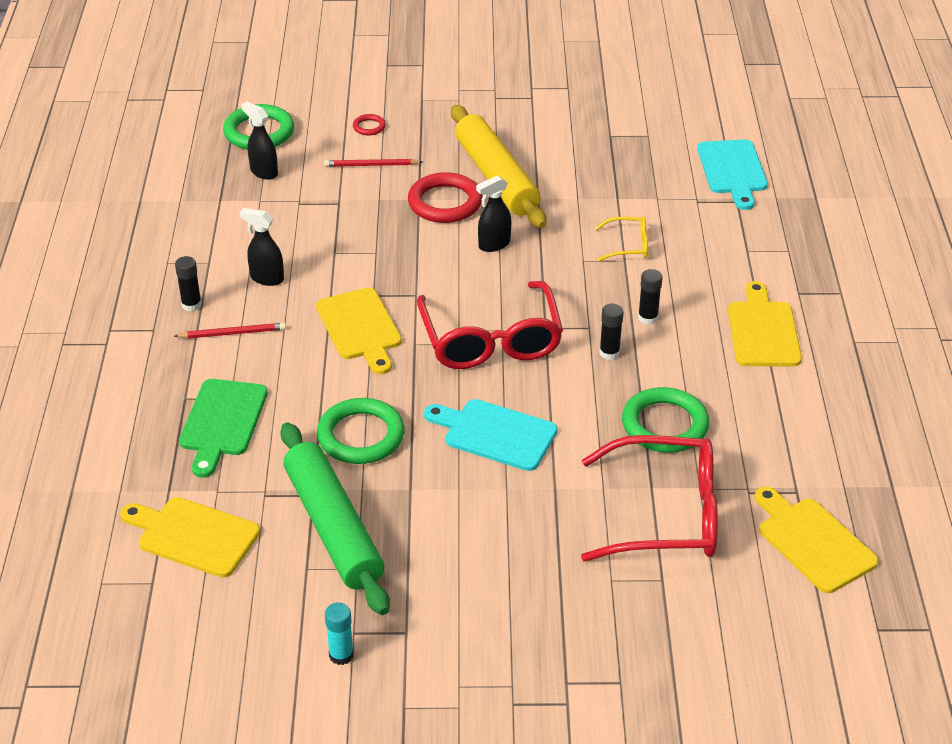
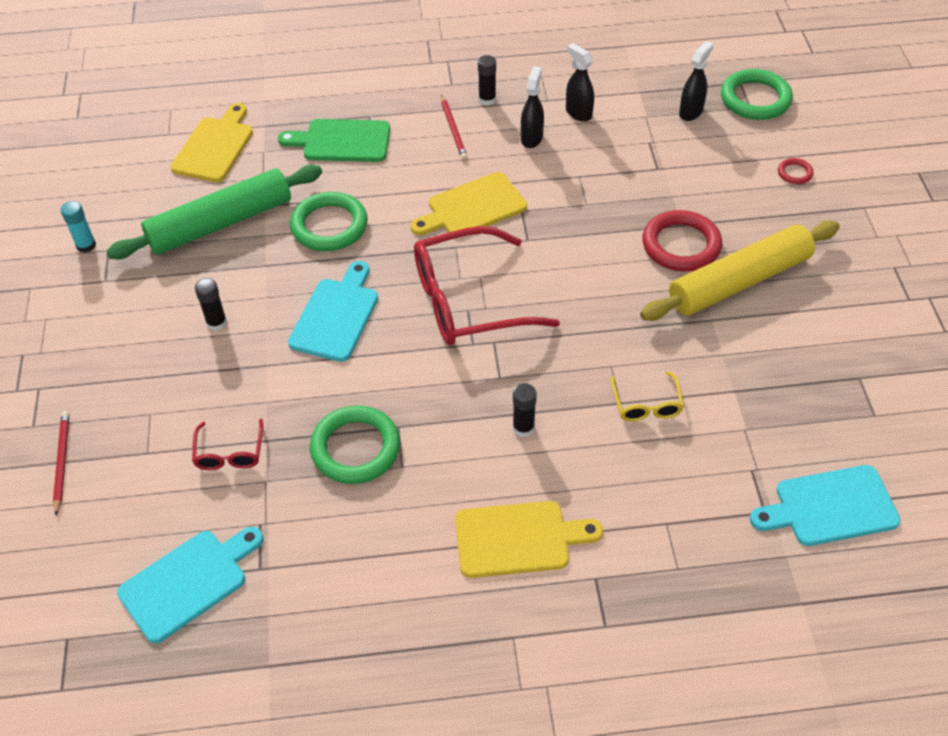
camera: 85 degrees right, 10 degrees up
(371, 165) = (727, 183): red pencil -> red pencil (62, 462)
(494, 244) = (620, 290): black spray bottle -> black spray bottle (578, 113)
(609, 353) = (461, 397): black glue stick -> black glue stick (216, 323)
(666, 515) = (229, 453): red glasses -> red glasses, size x0.46
(812, 542) = (188, 582): yellow cutting board -> turquoise cutting board

